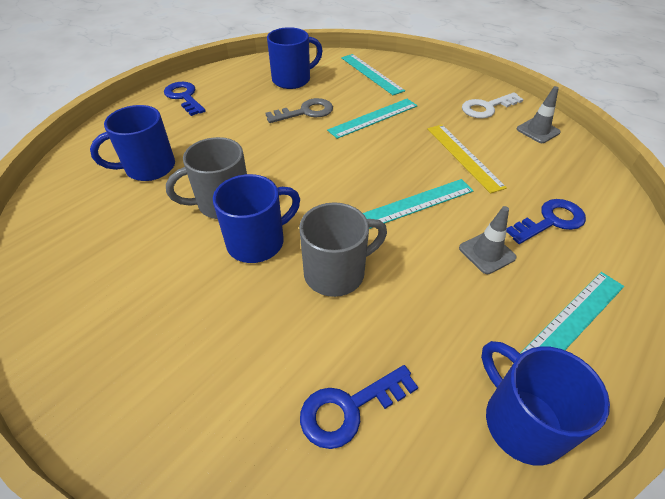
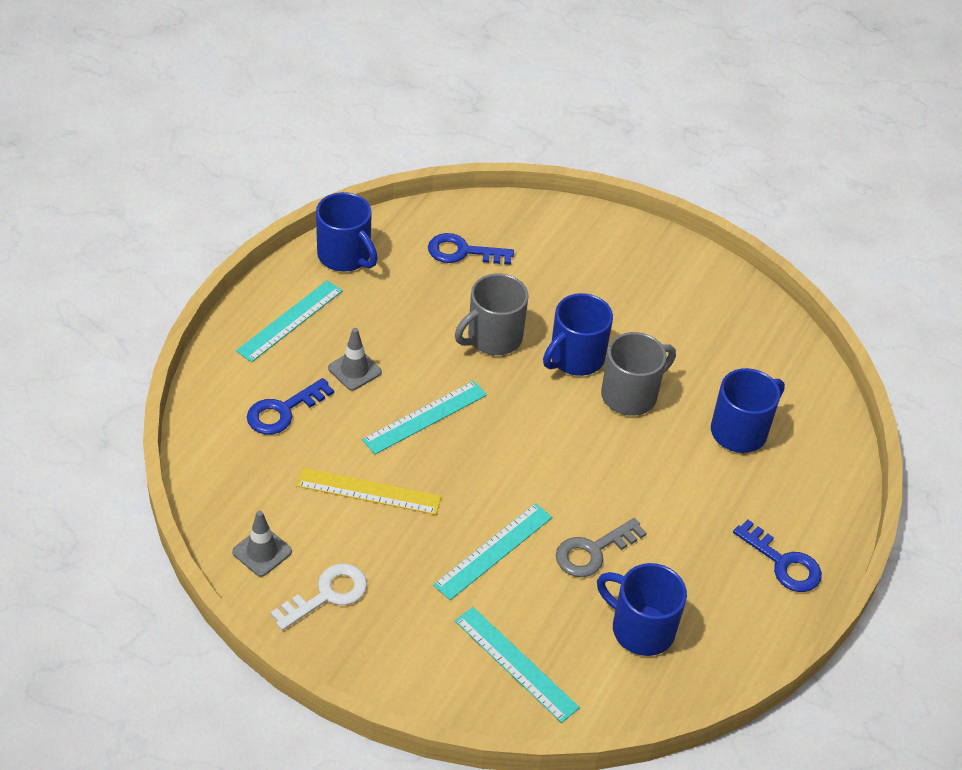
camera: 165 degrees right, 0 degrees up
(292, 80) = (640, 628): blue mug -> blue mug turned 75 degrees clockwise
(349, 408) = (462, 252): blue key -> blue key turned 135 degrees counterclockwise
(464, 156) = (368, 491): yellow ruler -> yellow ruler turned 45 degrees counterclockwise

